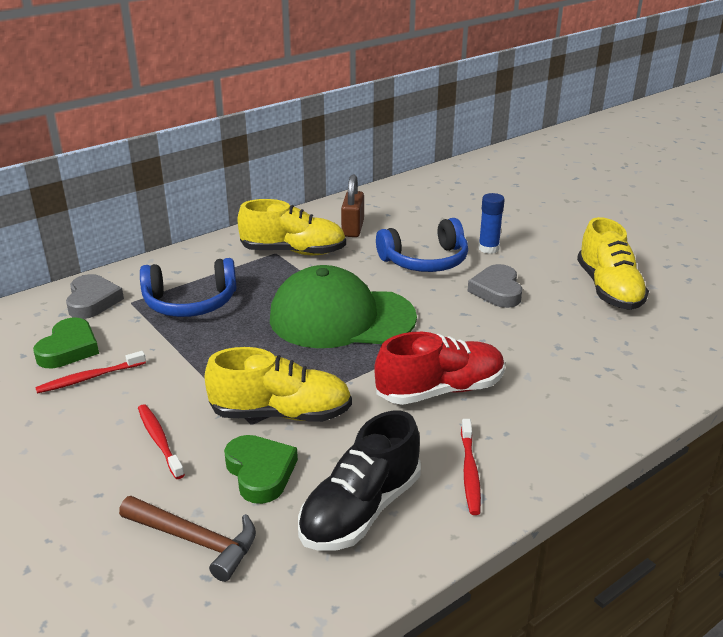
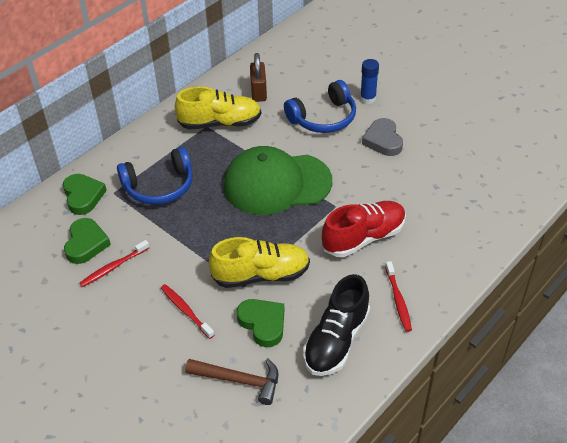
camera: 10 degrees left, 15 degrees up
(92, 301) = (83, 196): grey heart -> green heart
(608, 289) = (462, 127): yellow shoe -> none

